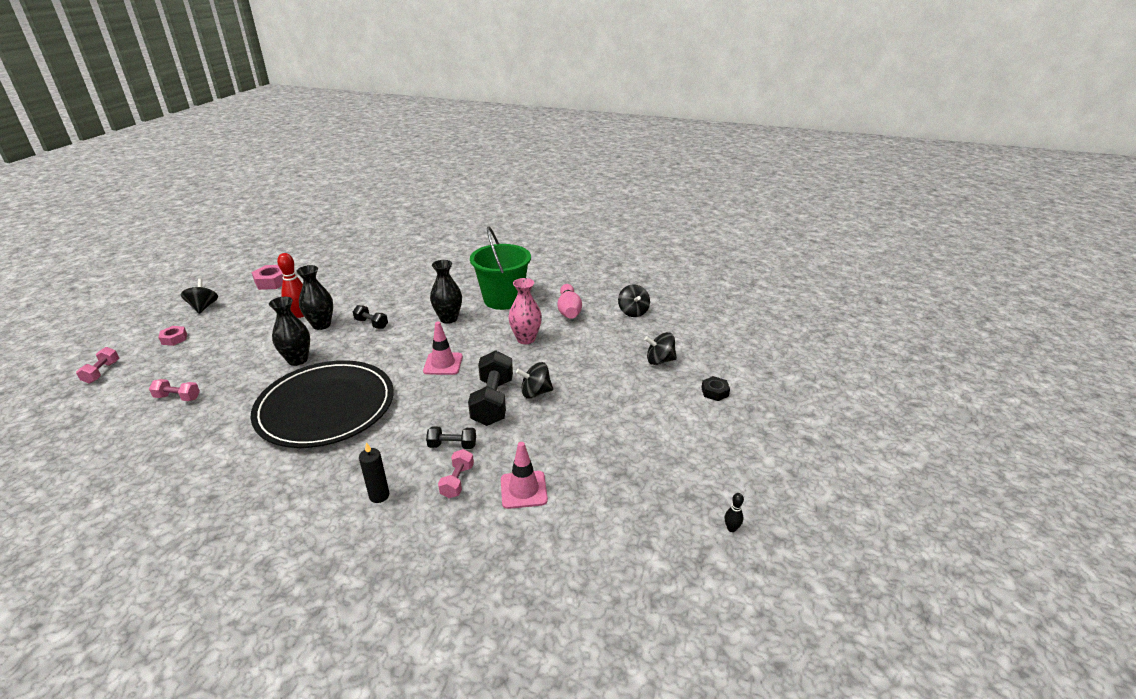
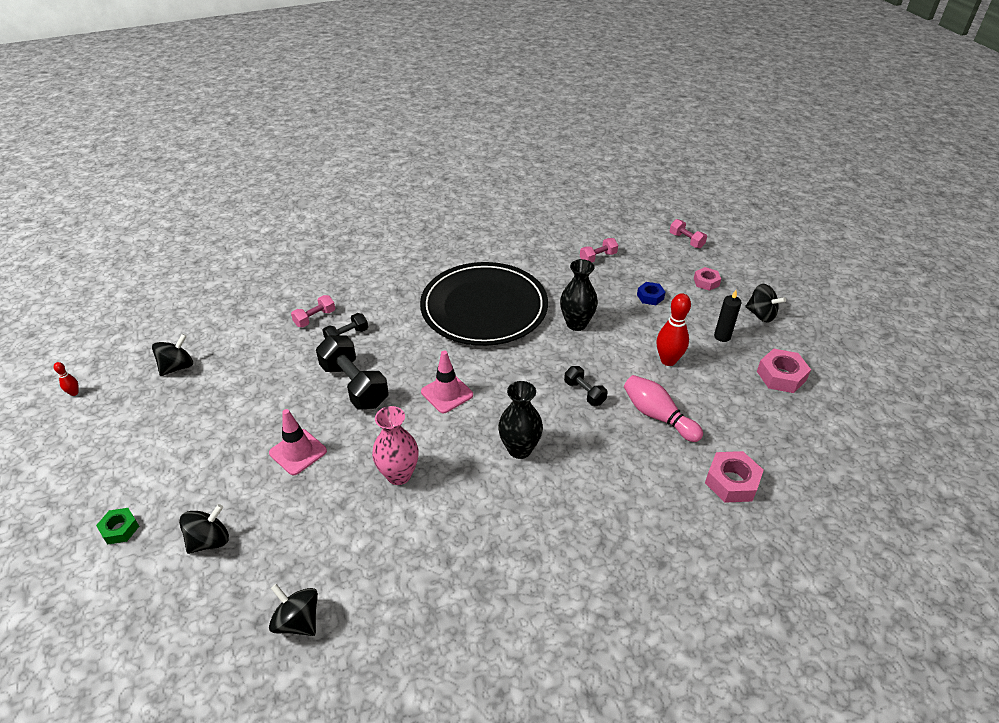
camera: 140 degrees right, 10 degrees up
(223, 350) = (650, 297): none -> blue nut
(321, 325) = (626, 363): black vase -> none
(371, 324) = (584, 393): black dumbbell -> black dumbbell turned 60 degrees clockwise
(379, 496) = (358, 286): black candle -> black candle (722, 336)
(383, 266) = (731, 482): none -> pink nut
(457, 481) = (315, 318): pink dumbbell -> pink dumbbell turned 75 degrees clockwise
(503, 299) = (499, 524): green bucket -> none
(523, 490) = (259, 337): pink traffic cone -> pink traffic cone (298, 452)
(535, 392) = (323, 416): black spinning top -> black spinning top (177, 367)
(569, 310) = (393, 561): pink bowling pin -> pink bowling pin (658, 416)
(714, 392) = (120, 529): black nut -> green nut
(731, 528) = (74, 393): black bowling pin -> red bowling pin

